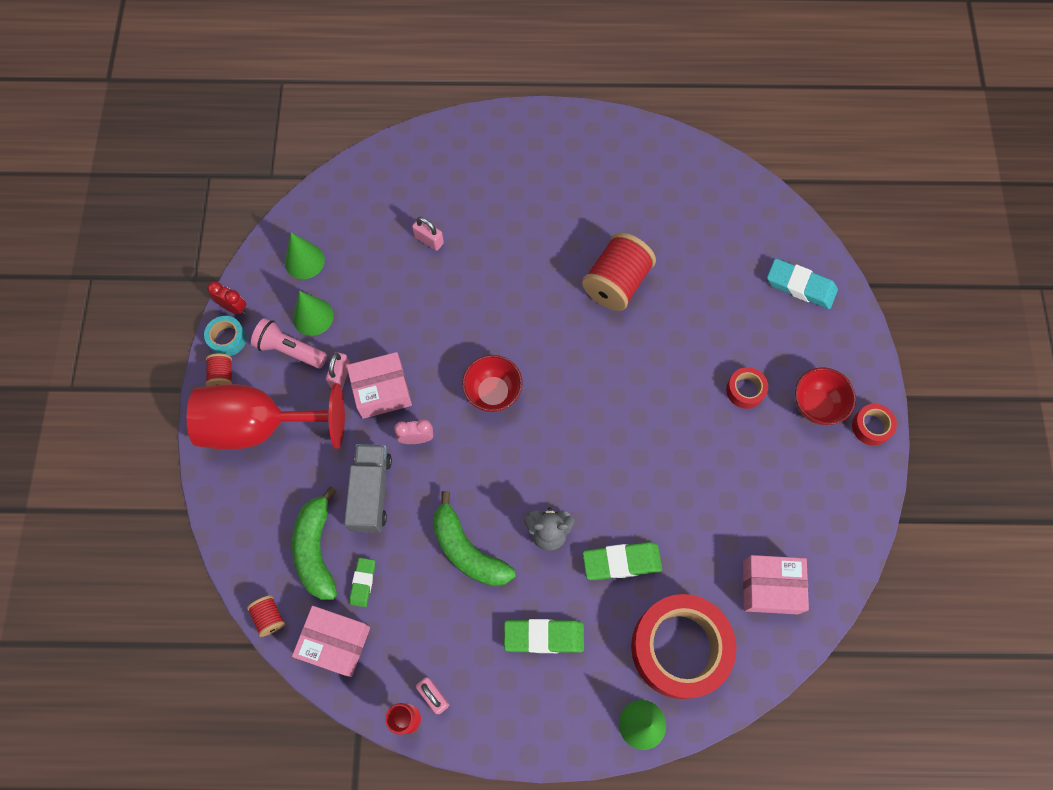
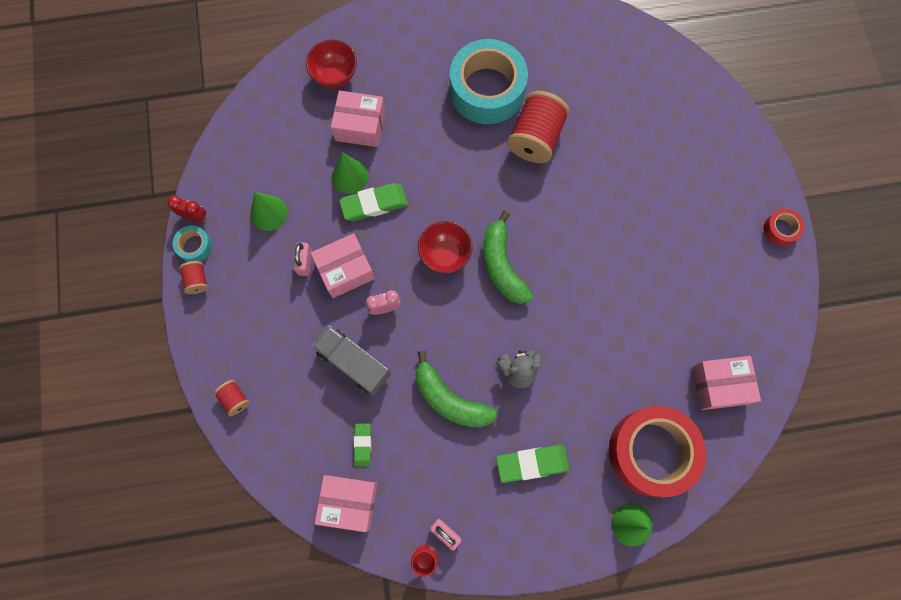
camera: 10 degrees left, 5 degrees up
(259, 426) = (240, 321): red goblet -> none
(269, 617) = (285, 490): red spool -> red spool (235, 399)
(290, 350) = (254, 247): pink flashlight -> none
(304, 261) = (250, 163): green cone -> green cone (350, 176)
(316, 549) = (315, 422): green banana -> green banana (502, 266)
(371, 492) = (354, 363): grey truck -> grey truck turned 45 degrees counterclockwise
(429, 240) = (360, 126): pink padlock -> pink box
(573, 223) = (487, 90): none -> turquoise tape
(621, 562) = (587, 386): green eraser -> green eraser (374, 204)
(745, 390) = (666, 216): red tape -> none
(800, 286) = (697, 115): turquoise eraser -> none
(816, 405) = (730, 218): red bowl -> red bowl (335, 76)

